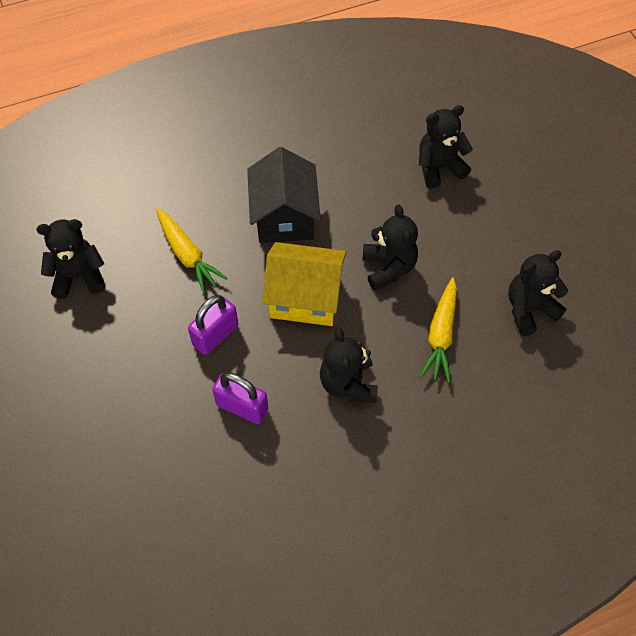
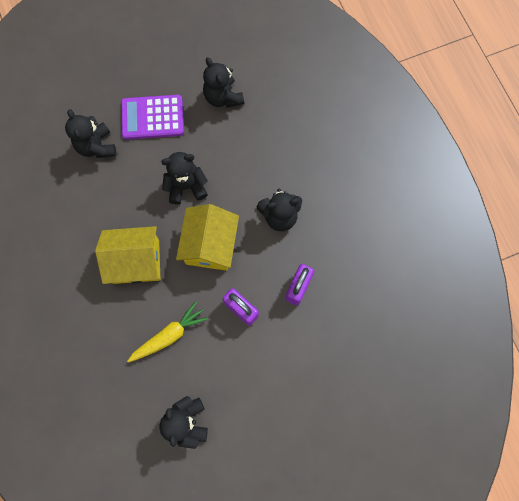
camera: 90 degrees left, 15 degrees up
(284, 216) = (136, 261): black house -> yellow house
(441, 335) = (242, 154): yellow carrot -> none
(487, 226) = (152, 118): none -> purple calculator

